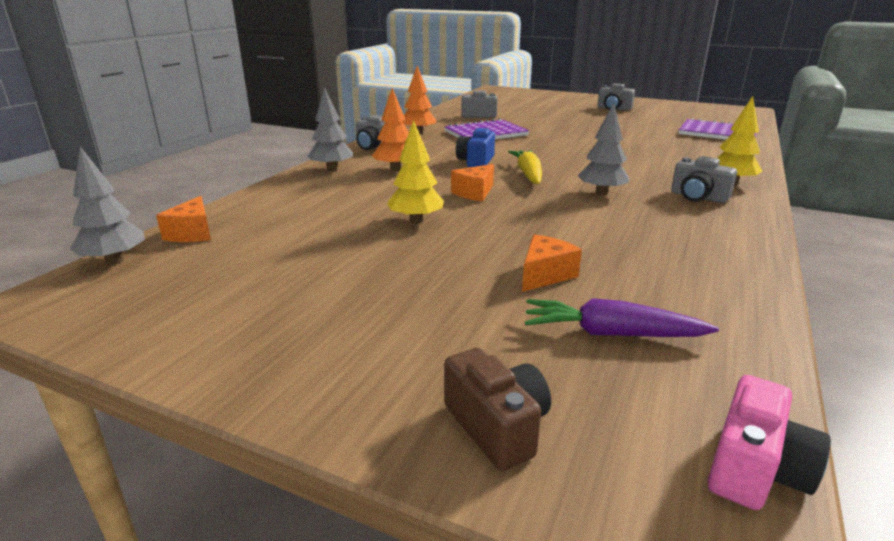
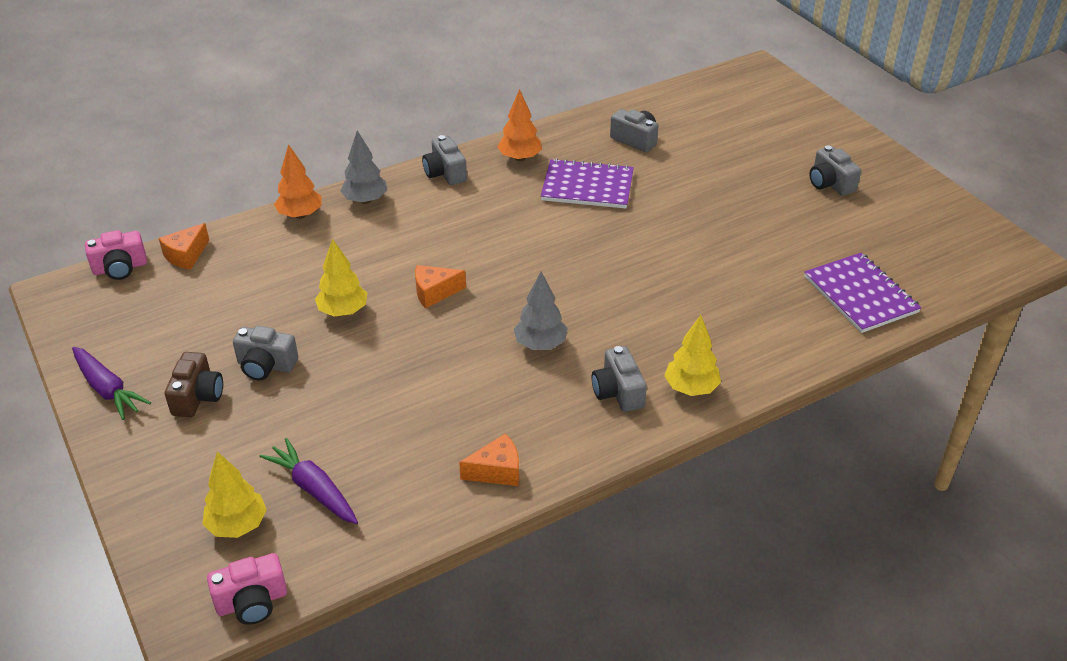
camera: 35 degrees right, 15 degrees up
(114, 261) = (120, 268): grey tree -> pink camera
(224, 354) = (108, 389): none -> purple carrot
(395, 169) = (416, 223): orange tree -> orange tree (300, 215)
(399, 271) = (266, 365): none -> grey camera
(476, 161) = (503, 240): blue camera -> none
(497, 427) = (175, 510): brown camera -> brown camera (197, 397)
(528, 174) = (520, 284): yellow carrot -> none
(545, 275) = (349, 419): orange cheese -> orange cheese (497, 471)
(594, 402) = (237, 525): none -> yellow tree

